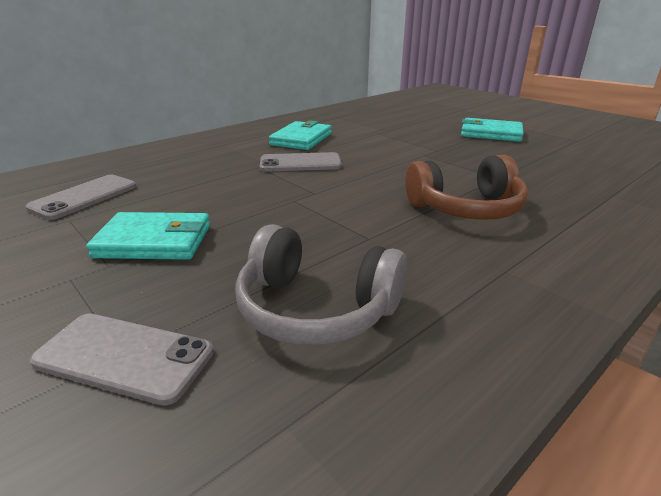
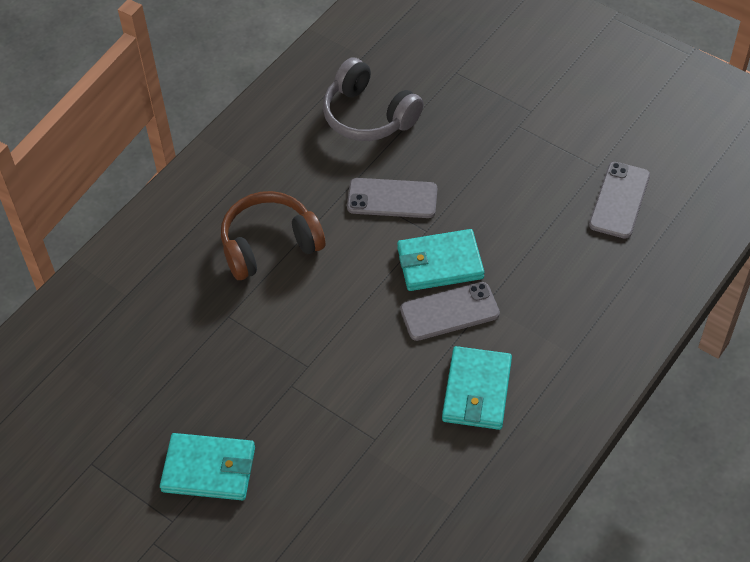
camera: 170 degrees right, 25 degrees up
(124, 357) = (453, 70): grey phone -> grey phone (392, 198)
(154, 241) = (507, 154): turquoise wallet -> turquoise wallet (440, 263)
(316, 308) = (368, 115): grey headphones -> grey headphones turned 150 degrees counterclockwise

